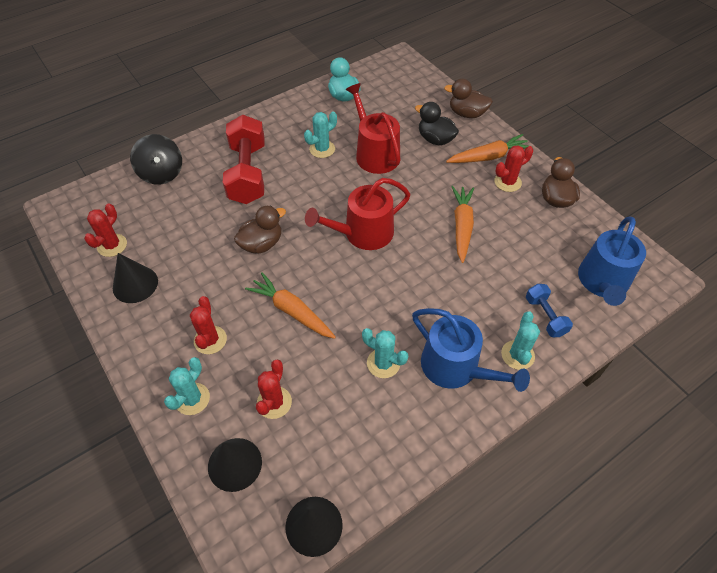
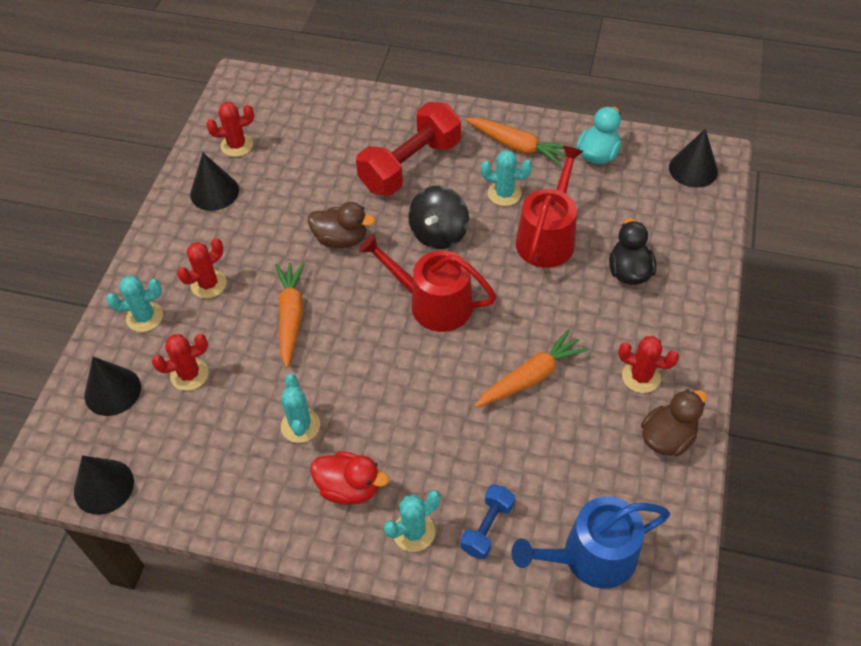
camera: 50 degrees right, 0 degrees up
(161, 173) = (344, 110): black spinning top -> black spinning top (438, 233)
(398, 71) = (693, 169): none -> black cone
(456, 368) = (349, 488): blue watering can -> red duck
(466, 114) = (703, 272): brown duck -> none
(488, 157) = (659, 335): orange carrot -> orange carrot (517, 146)

